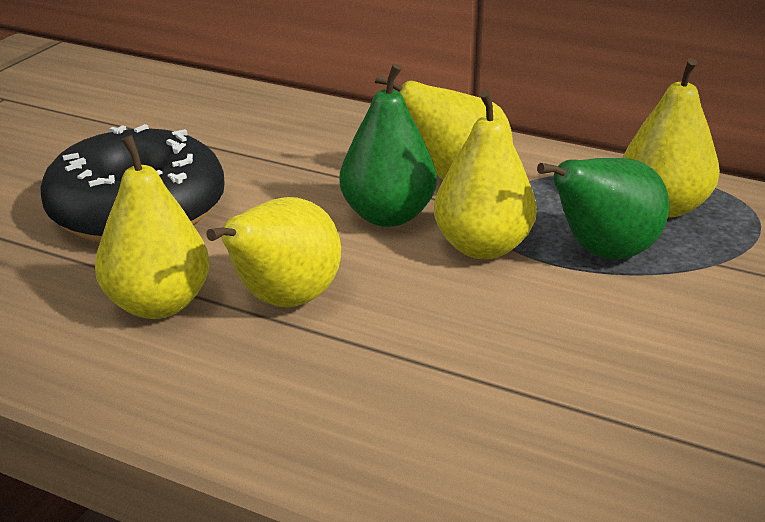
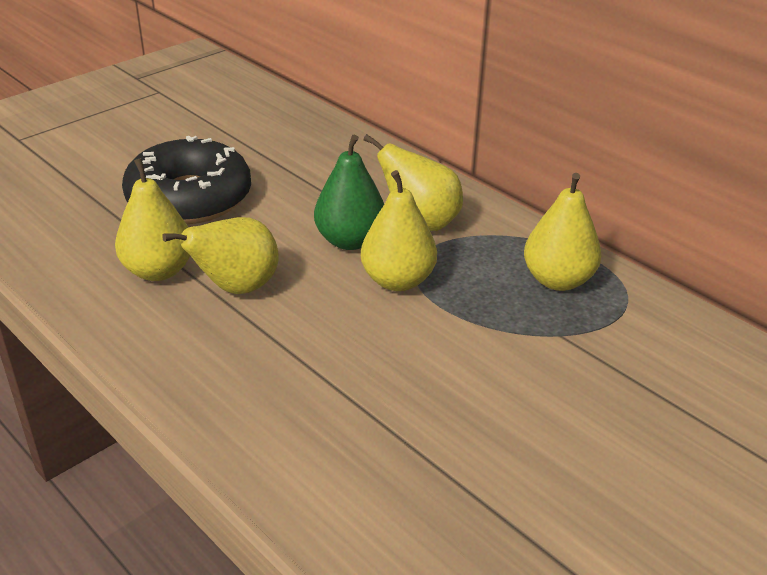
camera: 20 degrees right, 5 degrees up
(603, 253) = (481, 306): green pear -> none

